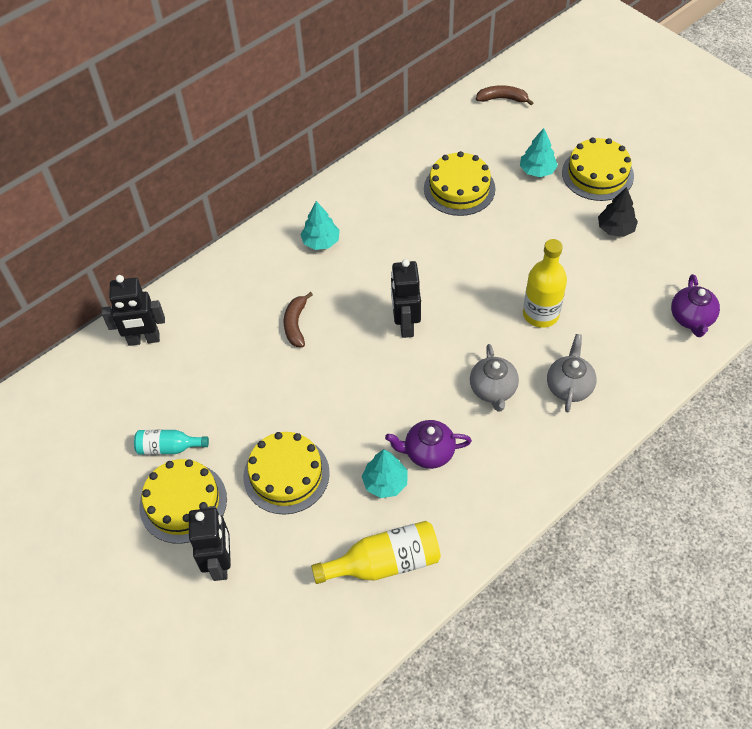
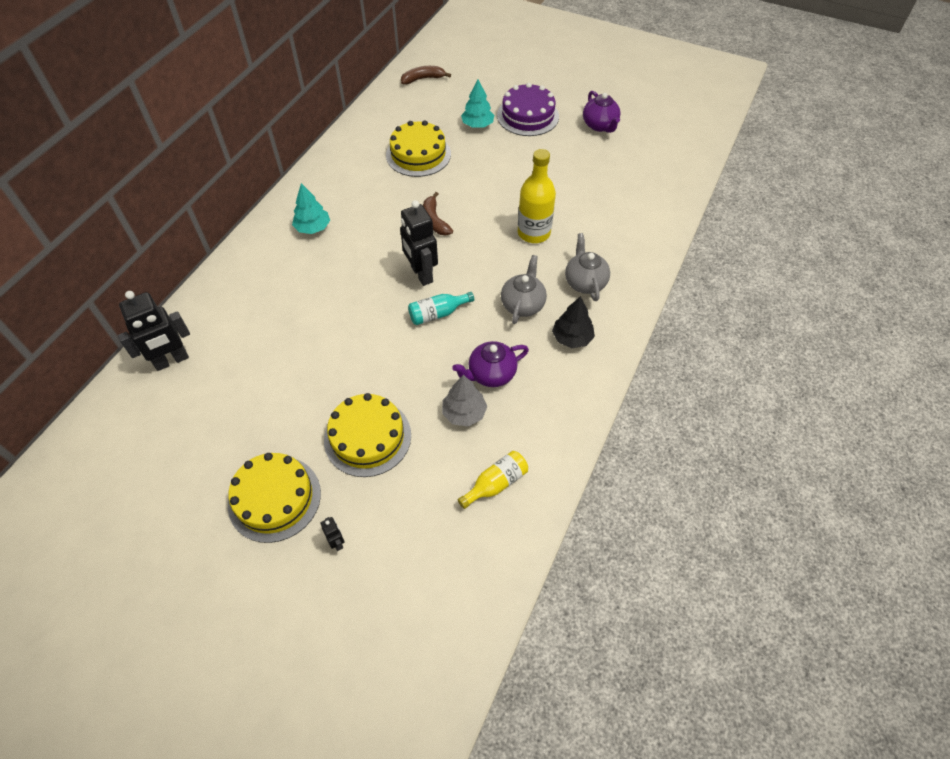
camera: 25 degrees left, 0 degrees up
(169, 447) = (238, 452): turquoise bottle -> turquoise bottle (438, 314)
(220, 563) = (337, 542): black robot -> black robot, size x0.45
(296, 324) = (319, 303): brown banana -> brown banana (435, 220)
(384, 563) = (496, 484): yellow bottle -> yellow bottle, size x0.62
(385, 482) = (464, 413): turquoise tree -> grey tree
(493, 390) = (523, 304): grey teapot -> grey teapot turned 135 degrees counterclockwise
(597, 174) = (527, 116): yellow cake -> purple cake
(615, 229) = (562, 152): black tree -> black tree (572, 338)
(691, 318) = (655, 202): purple teapot -> purple teapot (600, 125)

